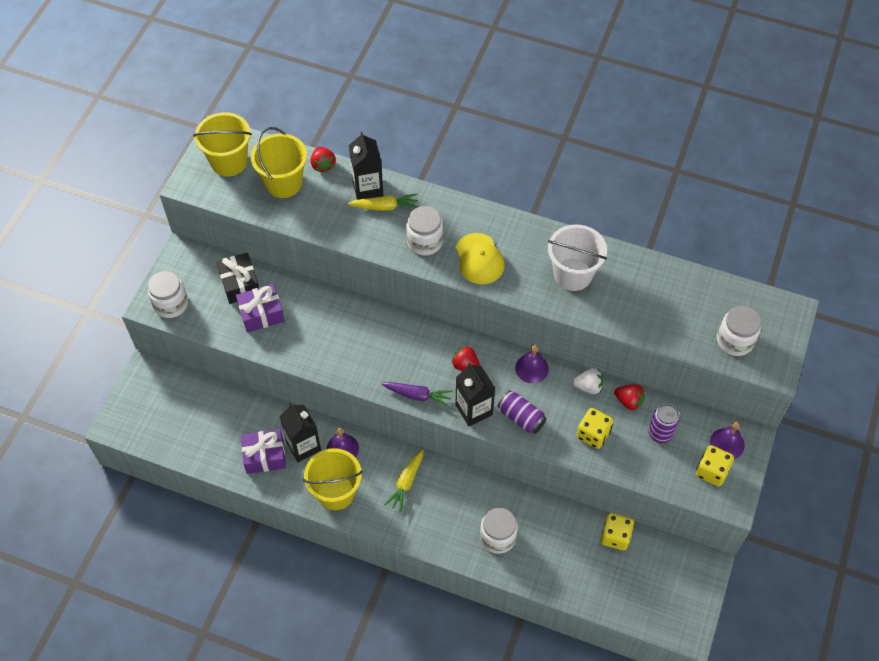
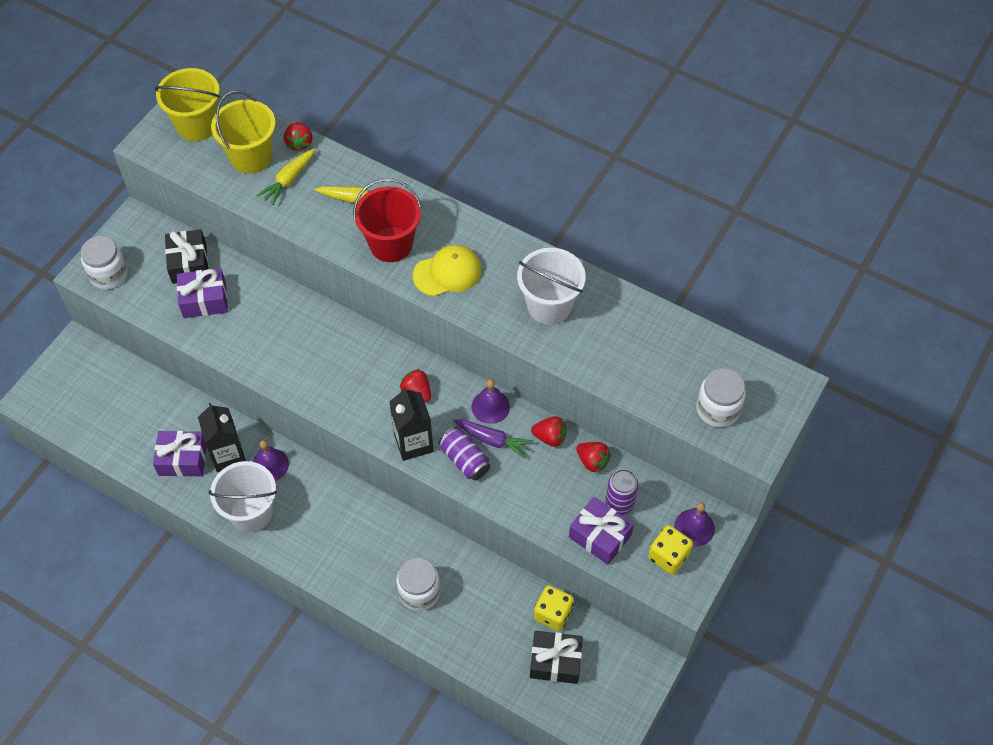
camera: 10 degrees right, 0 degrees up
(336, 492) = (251, 512): yellow bucket -> white bucket
(367, 188) = (342, 176): black carton -> none
(406, 482) = (331, 514): yellow carrot -> yellow carrot (288, 180)
(418, 395) = (354, 417): purple carrot -> purple carrot (493, 440)
(425, 241) = (391, 244): white jar -> red bucket
(479, 259) = (447, 273): yellow cap -> yellow cap turned 105 degrees counterclockwise
(588, 387) = (550, 437): white strawberry -> red strawberry
(593, 434) = (542, 492): yellow dice -> none
(627, 576) = (555, 661): none -> black gift
(650, 464) = (600, 536): none -> purple gift

